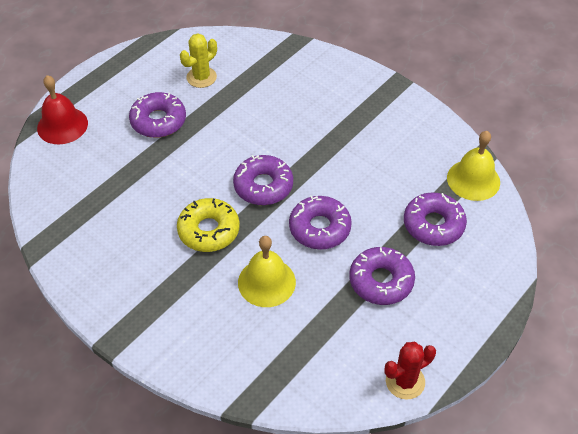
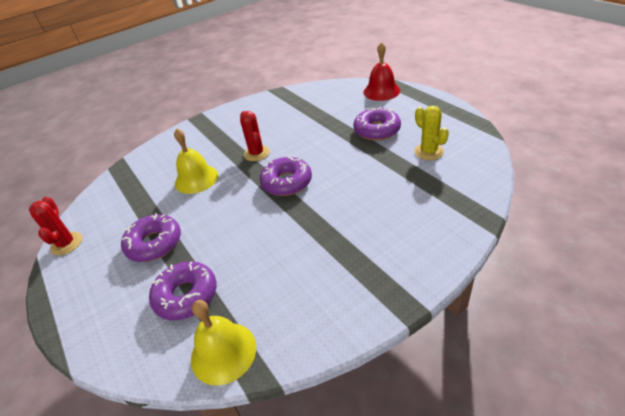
camera: 110 degrees right, 10 degrees down
(209, 230) = (256, 153): yellow donut -> red cactus
(319, 228) = (227, 212): purple donut -> none

